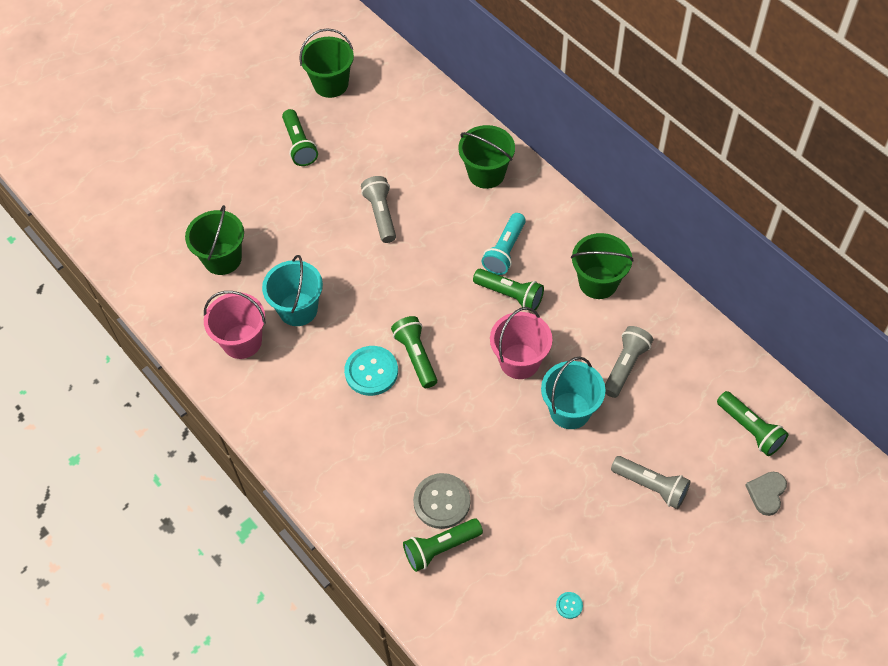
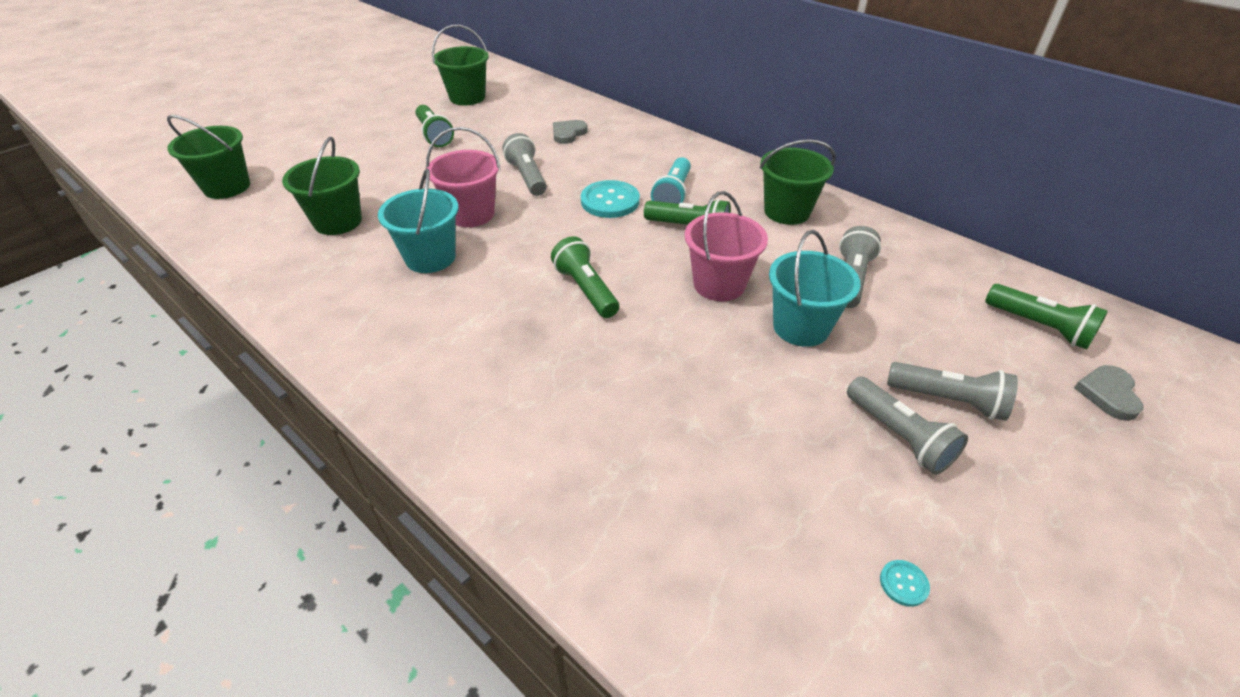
camera: 10 degrees left, 15 degrees down
(242, 341) = (354, 292): pink bucket -> pink bucket (471, 214)
(371, 371) = (529, 309): turquoise button -> turquoise button (610, 201)
(424, 153) = (568, 134): none -> grey heart
(440, 548) = (664, 516): green flashlight -> none
(442, 502) = (652, 449): grey button -> none
(486, 174) = (637, 143): green bucket -> green bucket (227, 187)
(606, 510) = (899, 436): none -> grey flashlight

